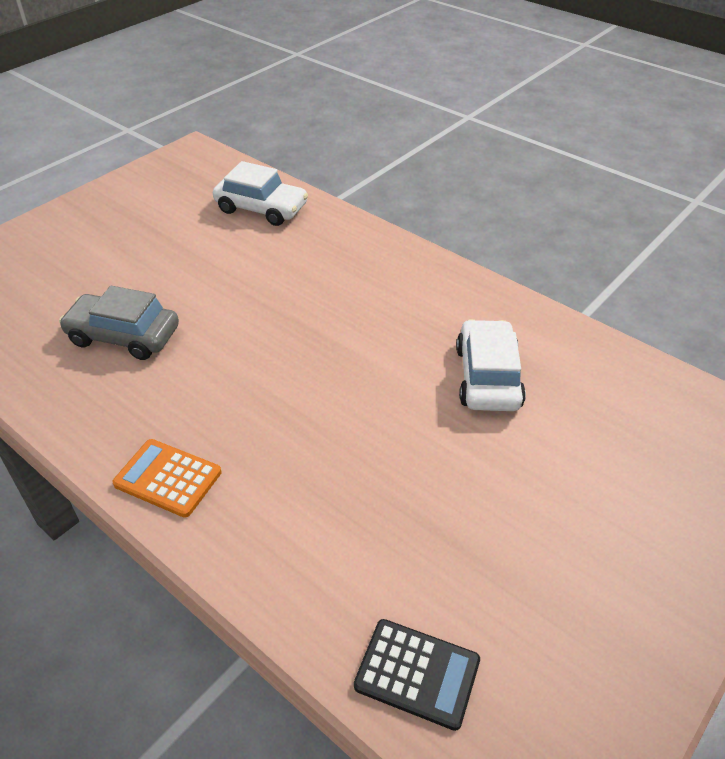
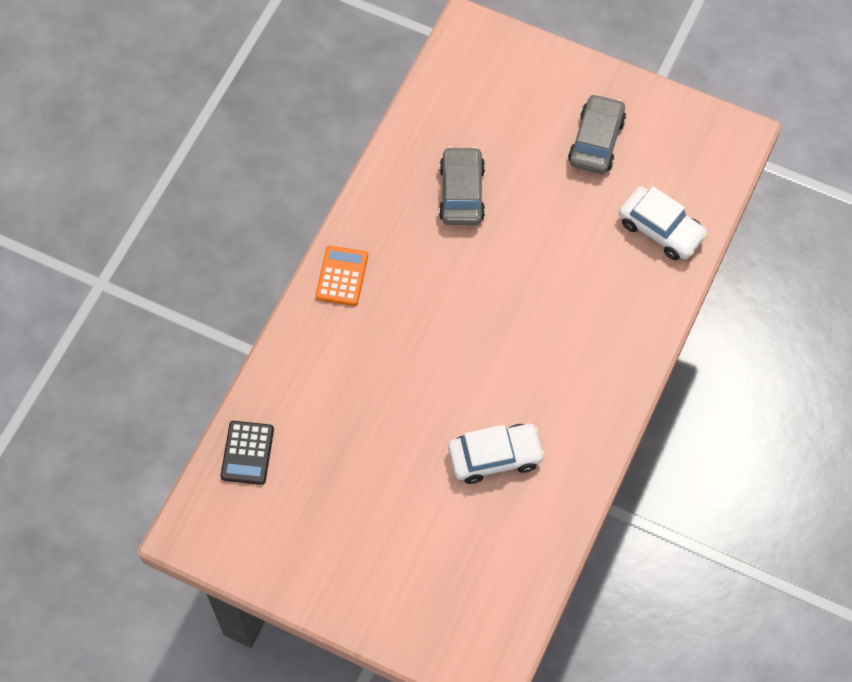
camera: 75 degrees right, 20 degrees up
(134, 227) = (596, 141): none -> grey car
(261, 208) = (661, 229): white car -> white car turned 60 degrees counterclockwise

